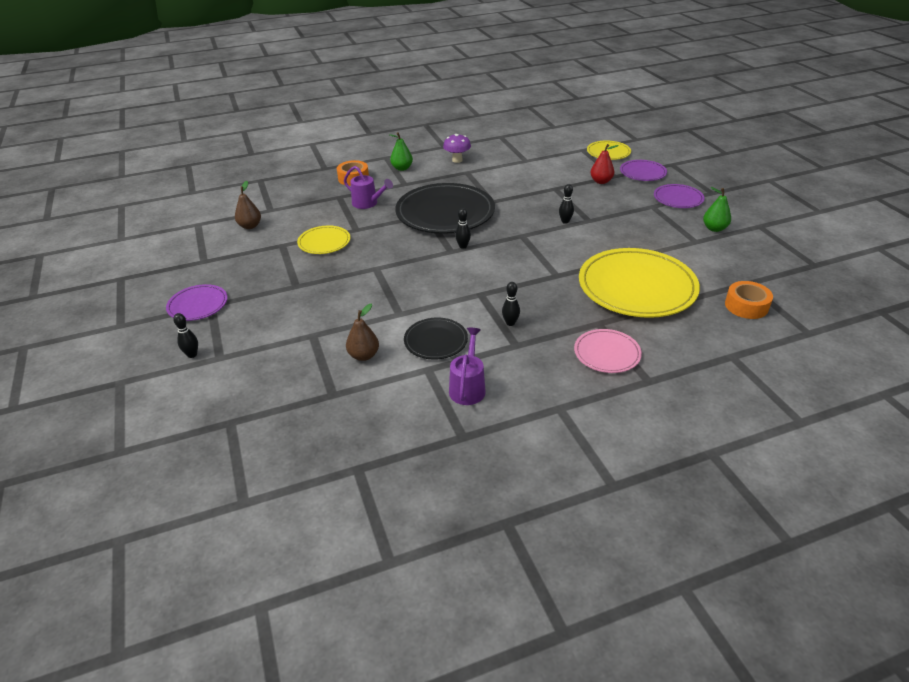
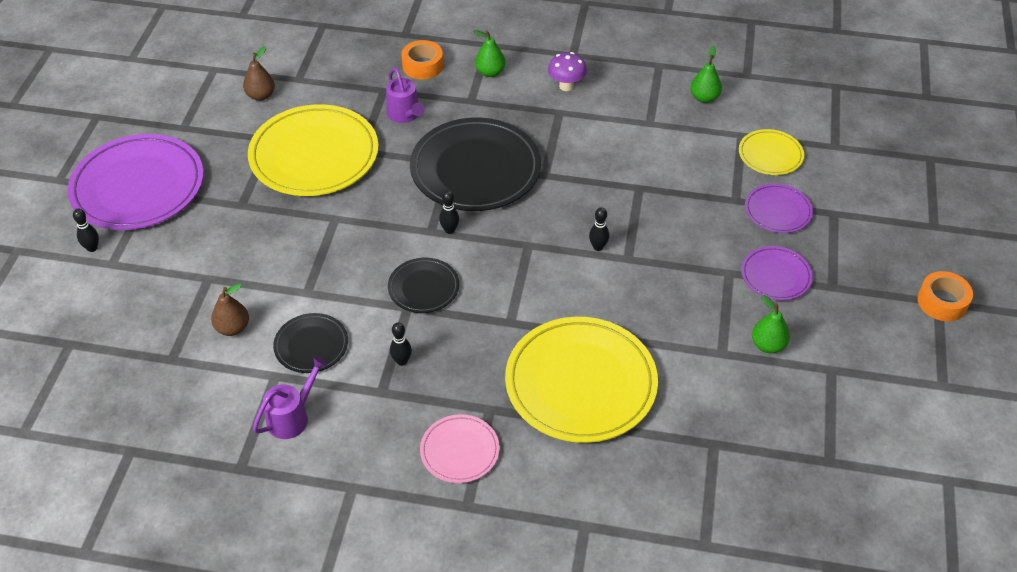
camera: 30 degrees right, 10 degrees up
(198, 305) = (138, 186): purple plate -> purple plate, size x1.99
(324, 242) = (314, 155): yellow plate -> yellow plate, size x1.99
(480, 280) = (423, 288): none -> black plate
(543, 142) = (704, 98): none -> green pear
(601, 181) = (708, 202): red pear -> none
(746, 306) = (675, 473): orange tape -> orange tape (942, 302)

